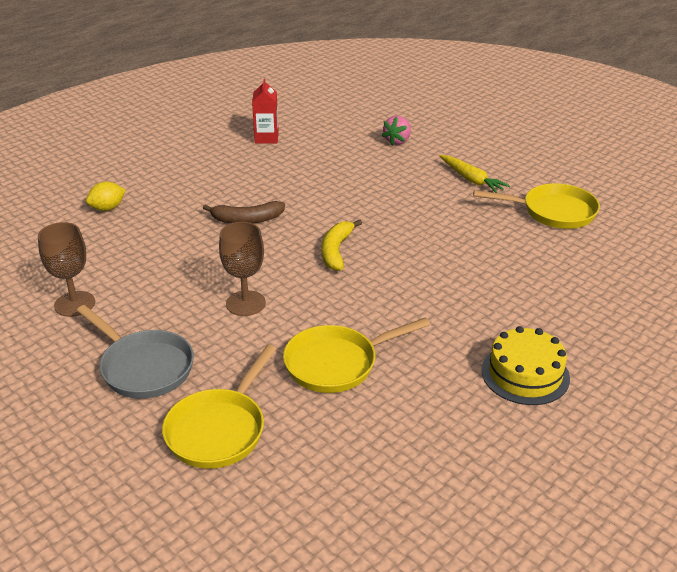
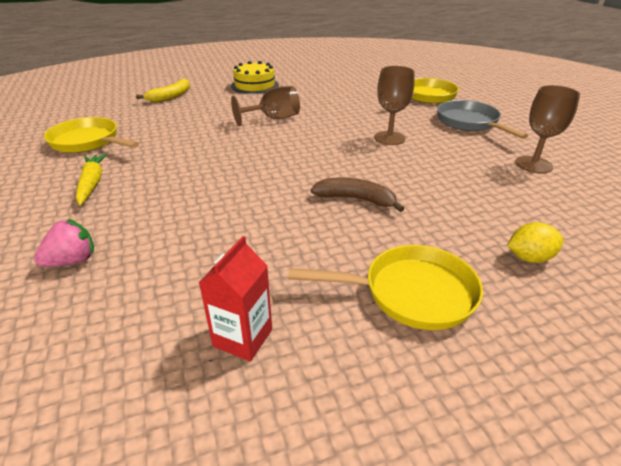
camera: 155 degrees left, 0 degrees up
(336, 251) = (294, 154): yellow banana -> yellow banana (171, 96)
(336, 363) = (348, 104): yellow pan -> yellow pan (411, 293)
(411, 299) = (273, 119): none -> brown goblet

